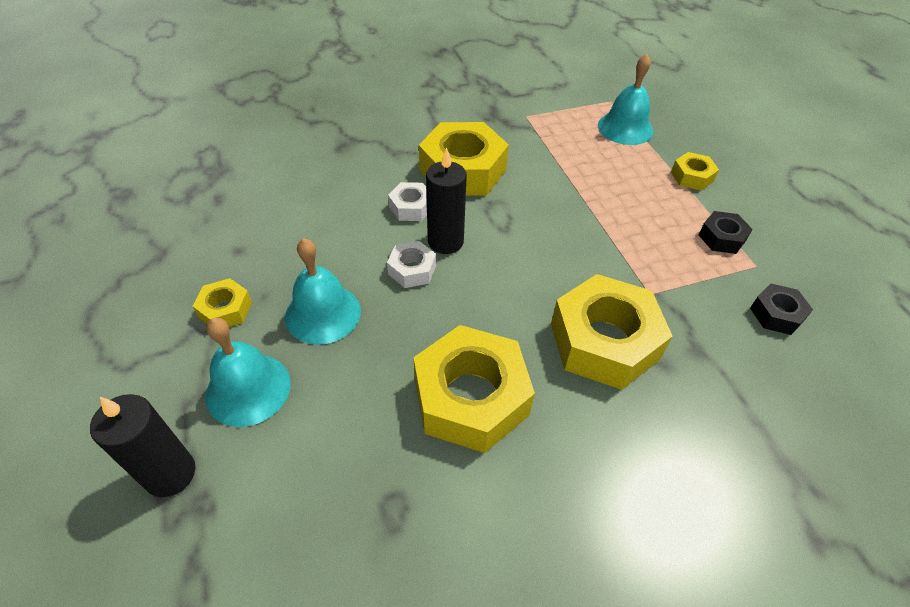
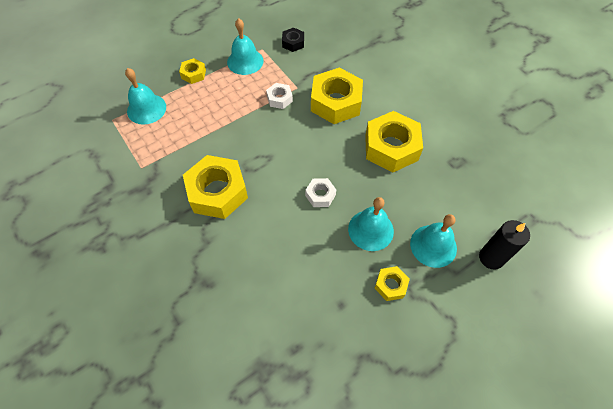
camera: 105 degrees left, 10 degrees up
(411, 207) = (265, 212): white nut -> white nut (279, 99)
(445, 241) = (291, 184): black candle -> none
(721, 238) = (245, 61): black nut -> turquoise bell

